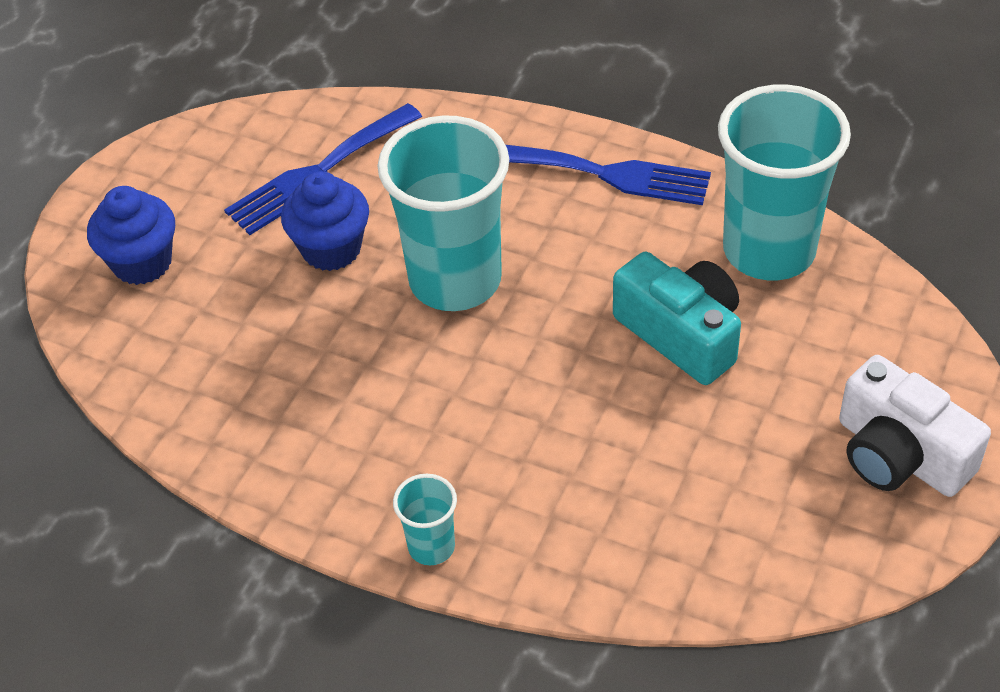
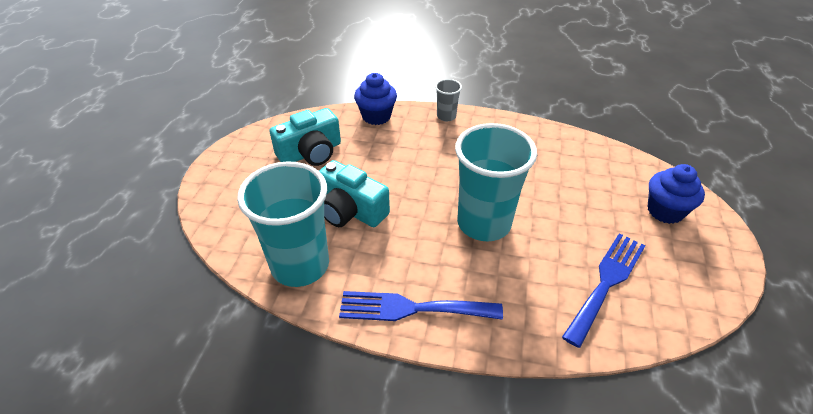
camera: 165 degrees right, 5 degrees down
(331, 249) = (564, 232): blue cupcake -> blue cupcake (376, 116)
(431, 547) = (446, 116): turquoise cup -> grey cup
(758, 480) = (311, 152): none -> turquoise camera
(899, 454) = (243, 170): white camera -> none

